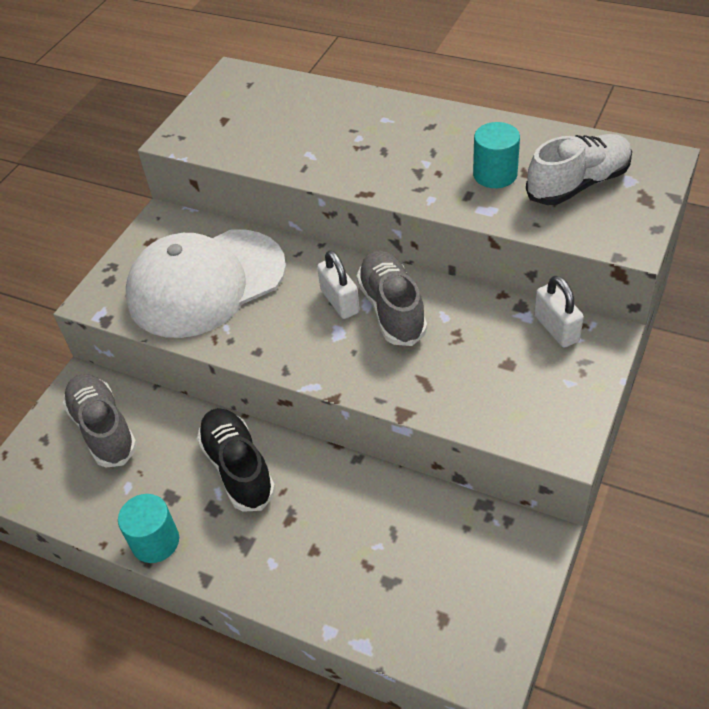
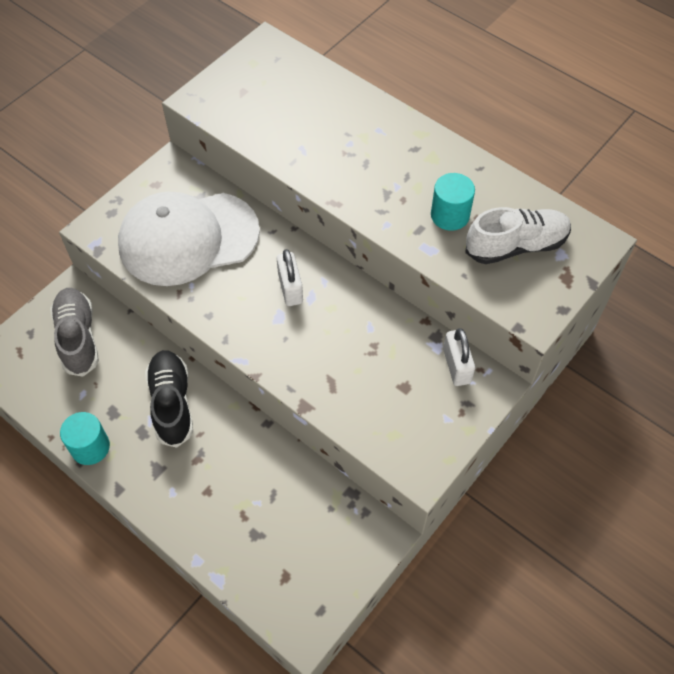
camera: 10 degrees right, 10 degrees up
(392, 309) = (330, 308): grey shoe -> none

